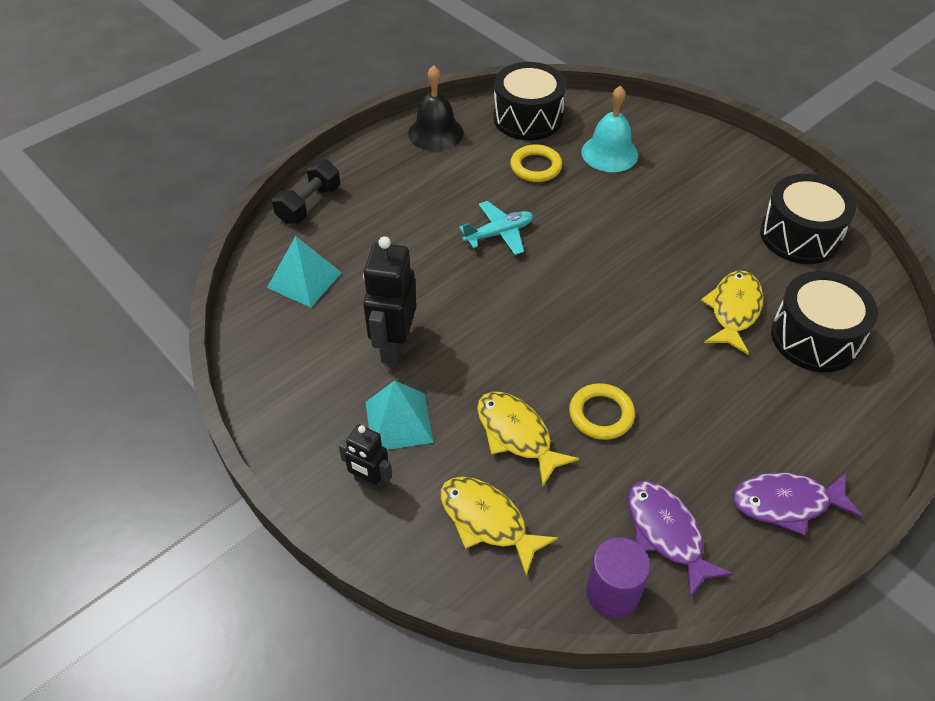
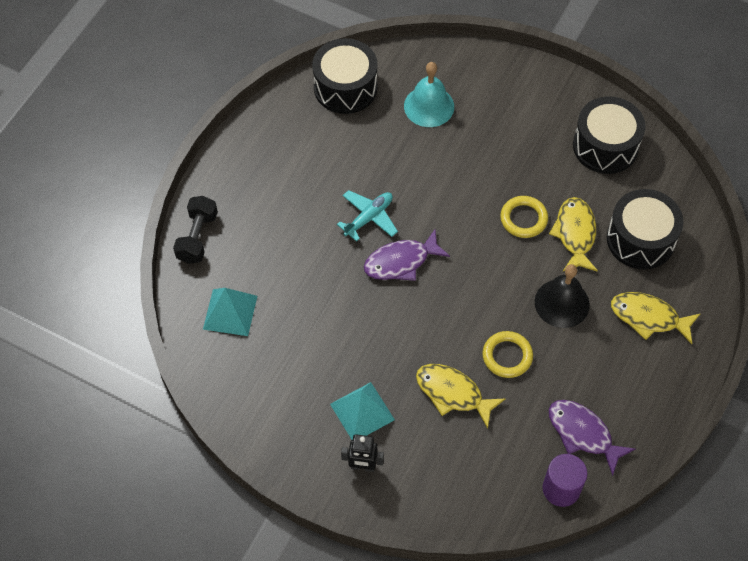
camera: 20 degrees left, 10 degrees up
(394, 346) = (330, 349): black robot -> none
(435, 133) = (272, 128): black bell -> black bell (562, 303)
(487, 521) = (458, 467): yellow fish -> yellow fish (648, 317)
(536, 167) = (372, 139): yellow ring -> yellow ring (523, 219)
(786, 503) = (655, 383): purple fish -> purple fish (401, 262)

